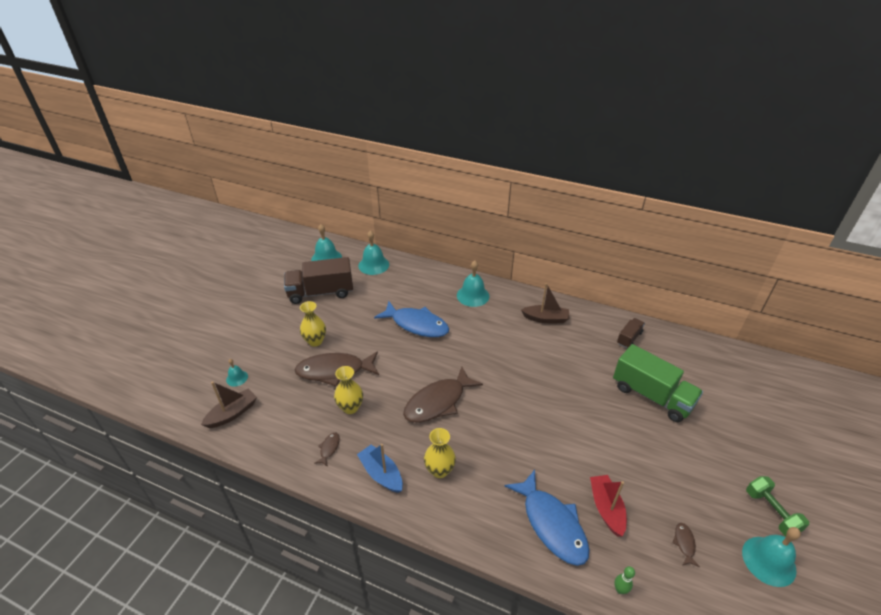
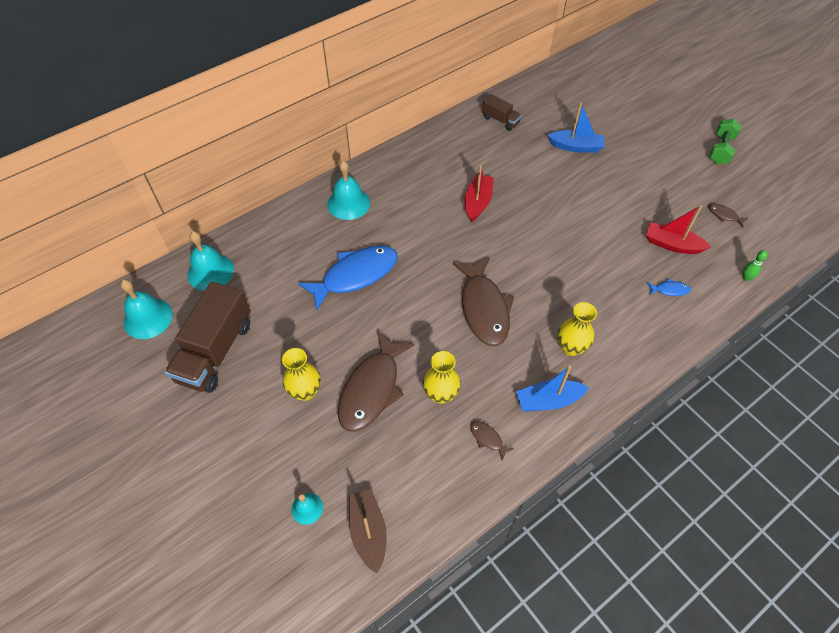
camera: 60 degrees left, 15 degrees up
(533, 359) = (477, 202): none -> red boat
(546, 319) = (431, 163): brown boat -> none
(551, 524) = (669, 290): blue fish -> blue fish, size x0.41
(629, 338) = (500, 120): brown truck -> brown truck turned 150 degrees clockwise
(651, 396) = (576, 147): green truck -> blue boat
(768, 561) = (757, 178): turquoise bell -> none
(771, 512) = (720, 150): green dumbbell -> green dumbbell turned 75 degrees counterclockwise

